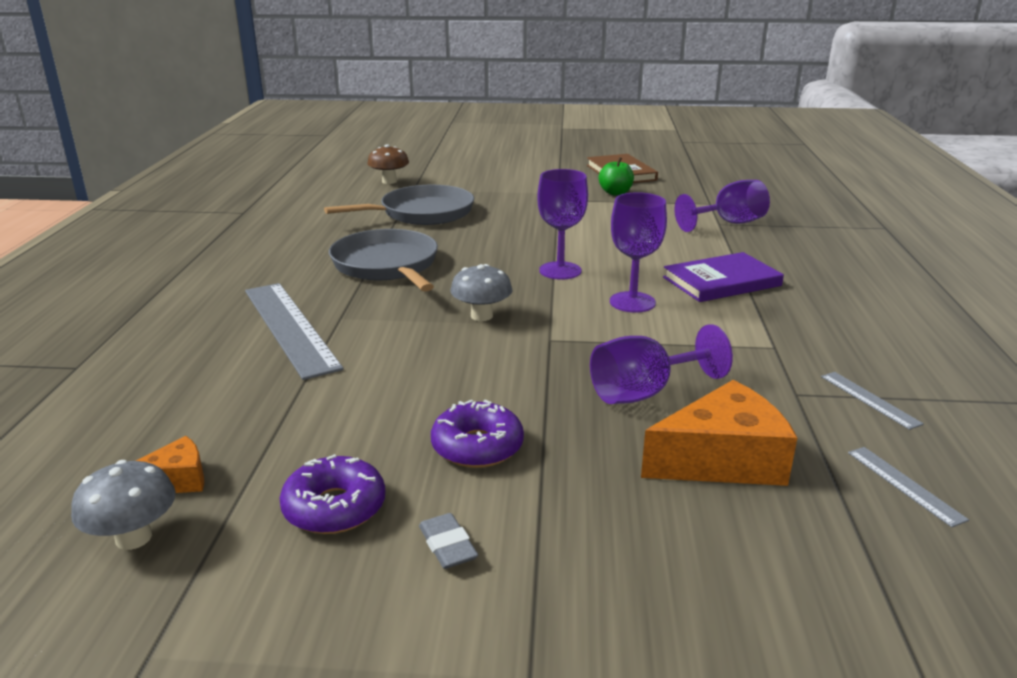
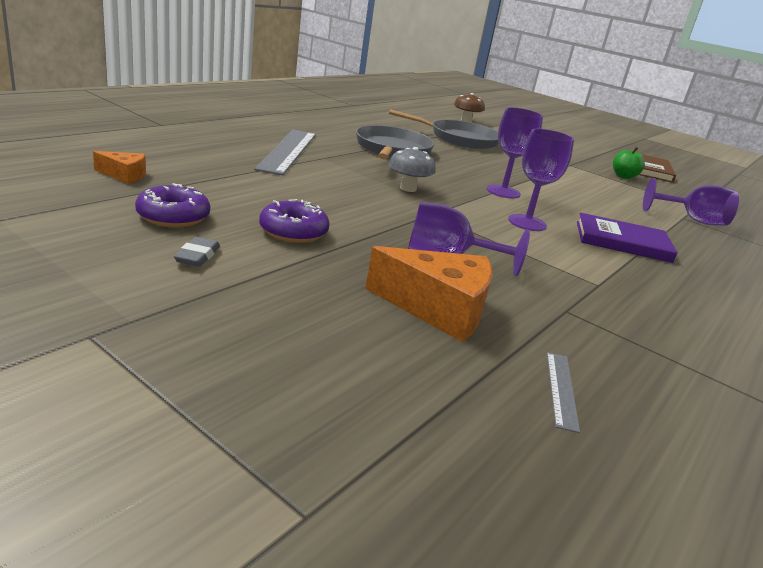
camera: 30 degrees right, 0 degrees up
(134, 538) = (70, 184): grey mushroom -> none
(869, 399) = (627, 341): grey ruler -> none

